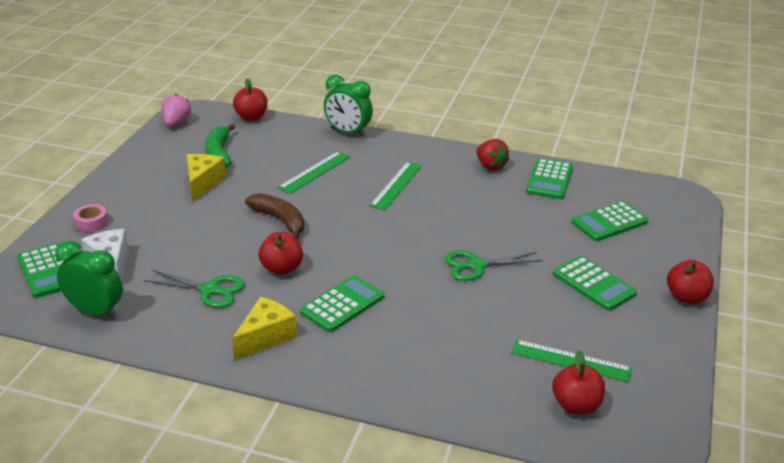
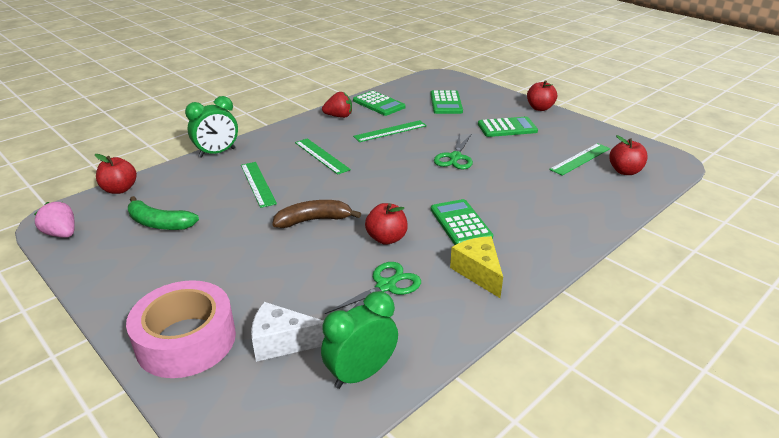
camera: 60 degrees left, 0 degrees up
(47, 271) = (249, 399): green calculator -> none
(91, 223) = (186, 340): pink tape -> pink tape, size x2.41
(203, 183) = (201, 246): yellow cheese -> none
(492, 207) = (390, 131): none -> green ruler

